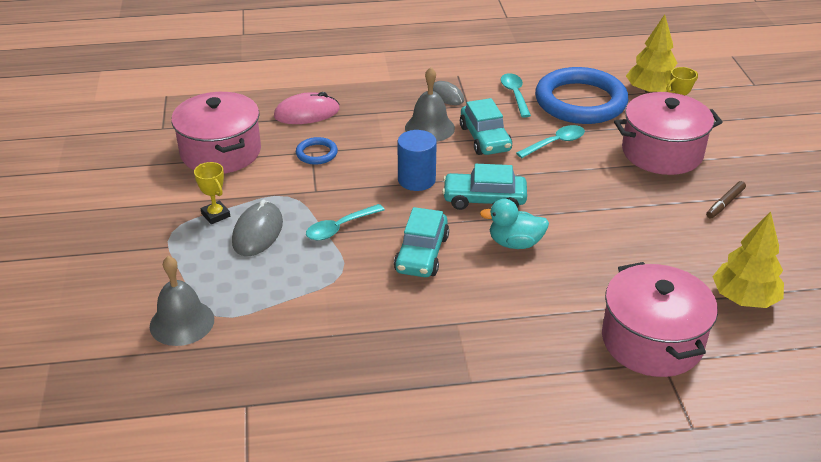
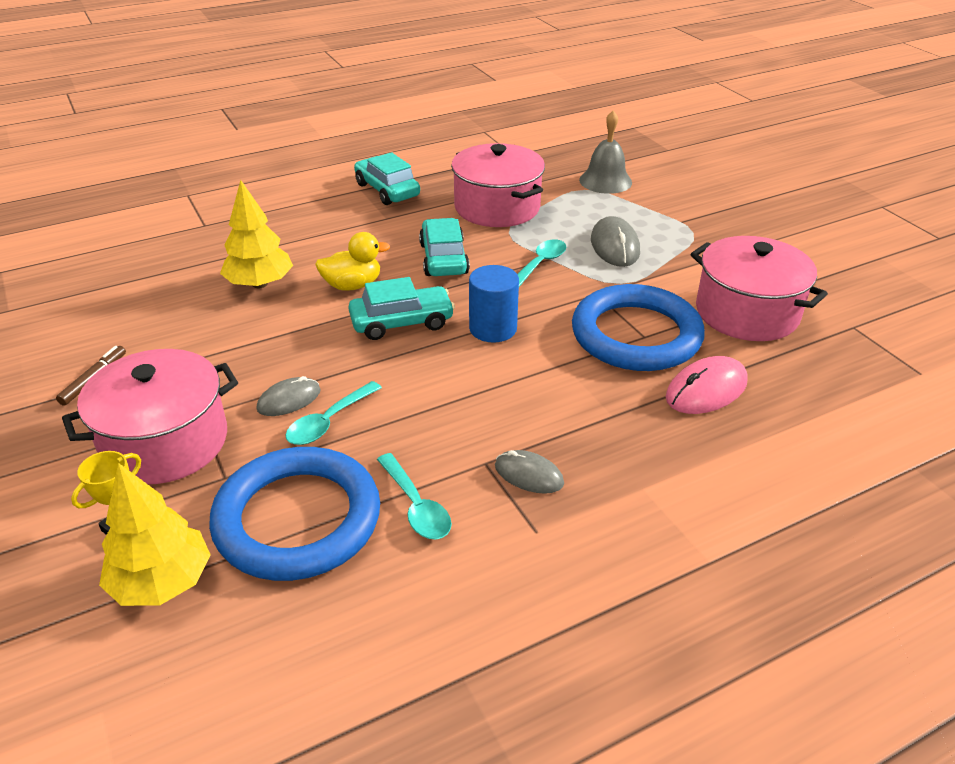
camera: 160 degrees right, 0 degrees up
(215, 215) = (671, 251): yellow trophy -> none
(316, 153) = (636, 335): blue ring -> blue ring, size x2.36
(429, 128) = (520, 406): grey bell -> none
(485, 138) = (433, 406): turquoise car -> turquoise car (387, 190)
(515, 243) = (352, 285): turquoise duck -> yellow duck
(580, 161) = (289, 400): none -> grey mouse
(652, 341) = (211, 236): pink pot -> pink pot (497, 207)
(744, 298) = (111, 282): yellow tree -> yellow tree (259, 284)

